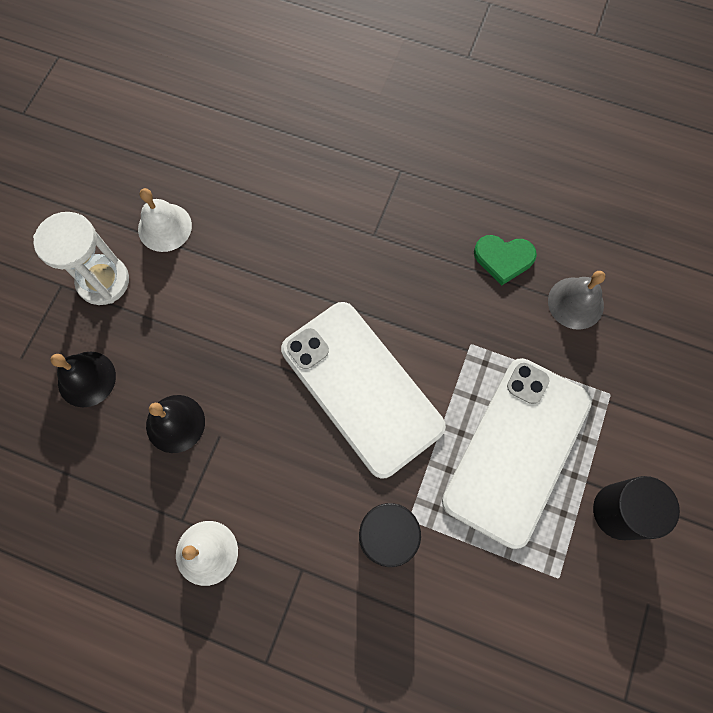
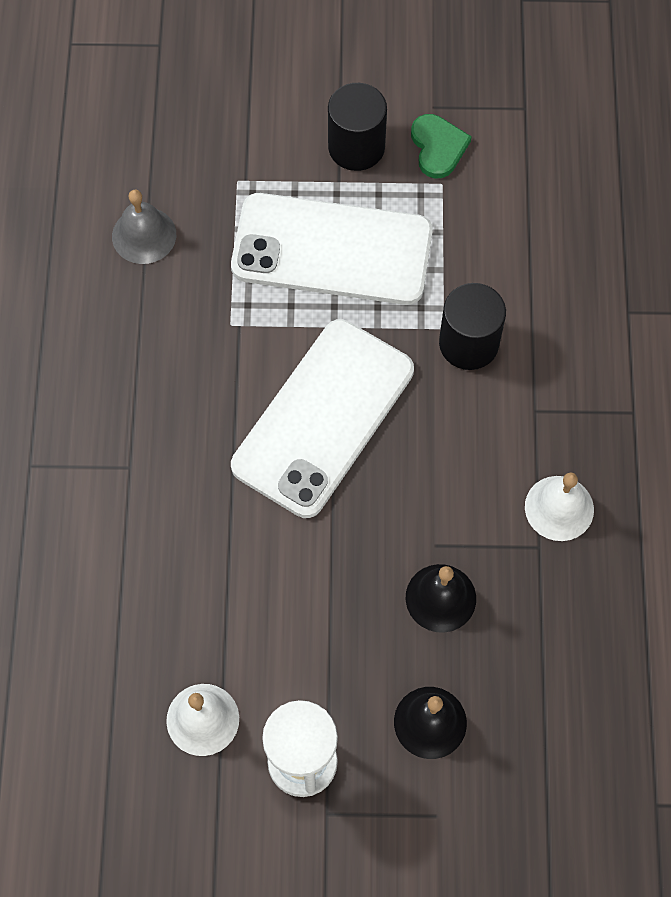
camera: 110 degrees left, 5 degrees down
(503, 258) = (113, 320): green heart -> green heart (438, 147)

